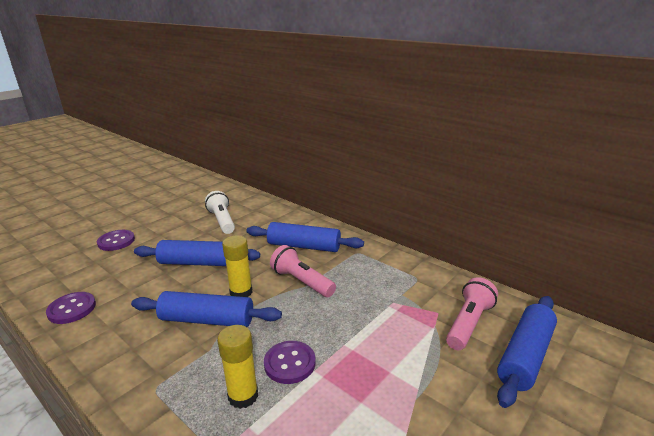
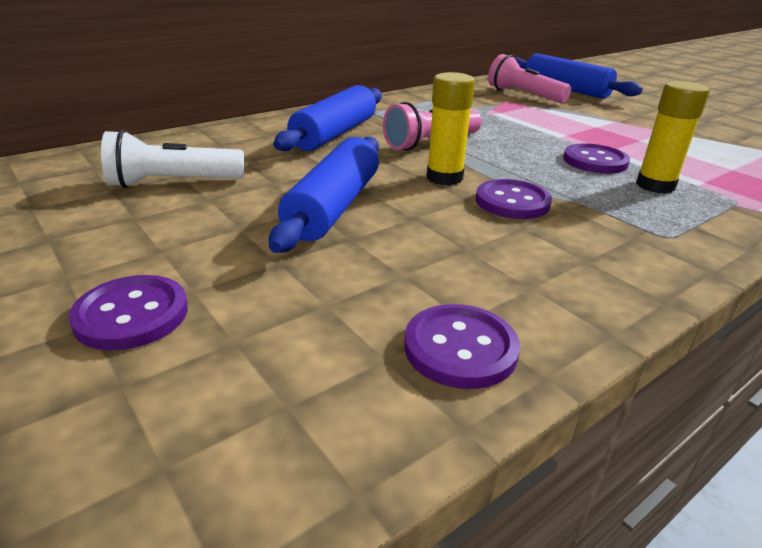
camera: 80 degrees left, 5 degrees up
(207, 320) = (512, 202): blue rolling pin -> purple button

